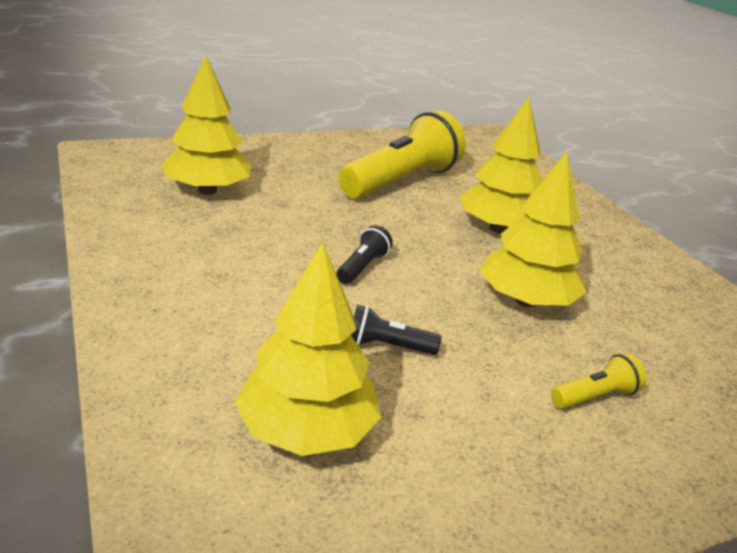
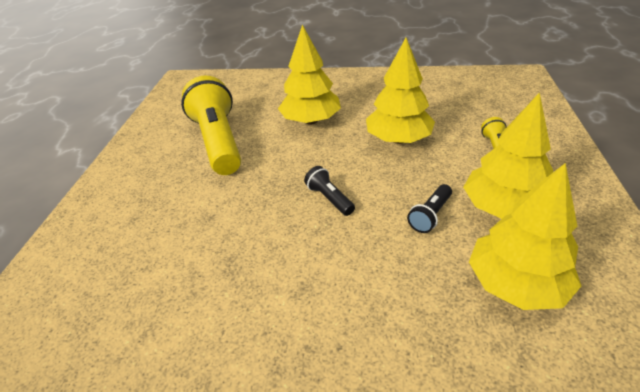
camera: 55 degrees left, 10 degrees up
(207, 190) = (150, 262): yellow tree -> yellow tree (503, 208)

